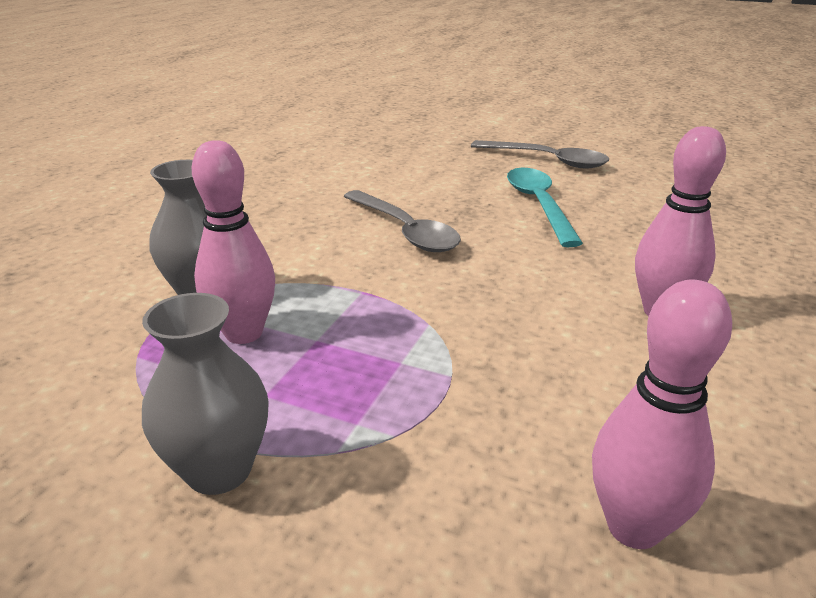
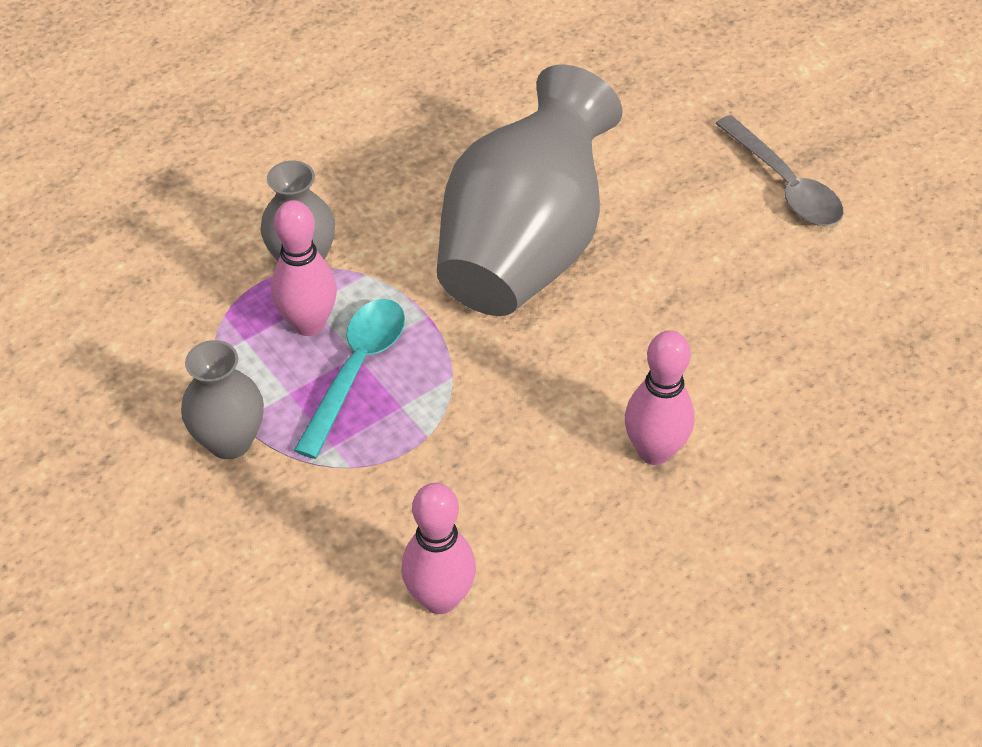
camera: 30 degrees right, 20 degrees up
(405, 231) = (525, 249): grey spoon -> grey vase
(539, 205) = (693, 262): turquoise spoon -> turquoise spoon (357, 369)

